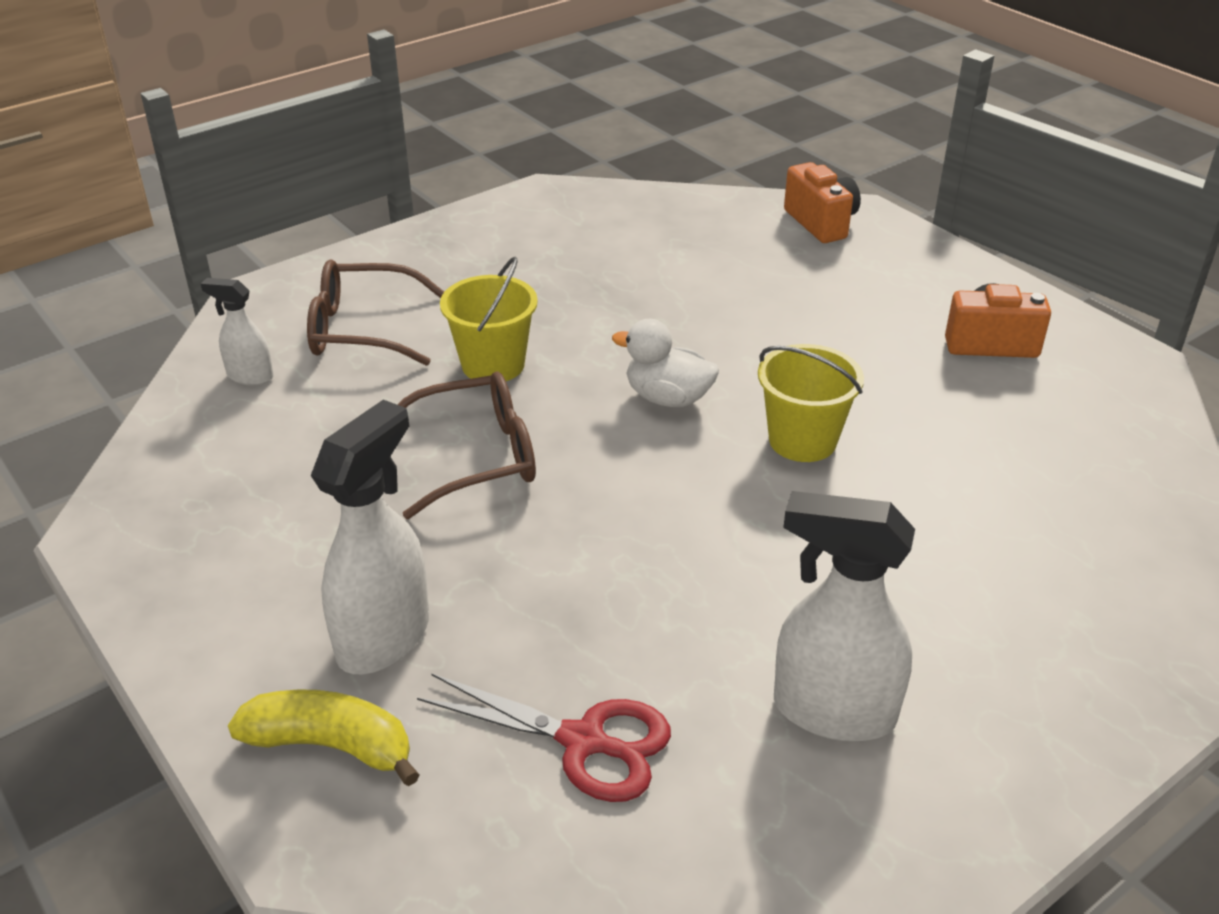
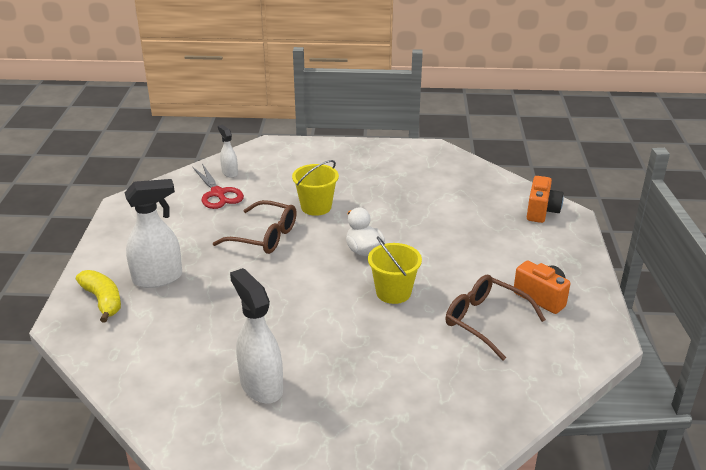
camera: 40 degrees right, 5 degrees down
(362, 329) = (288, 173): brown glasses -> brown glasses (485, 321)
(583, 741) = (171, 344): red scissors -> red scissors (218, 193)

